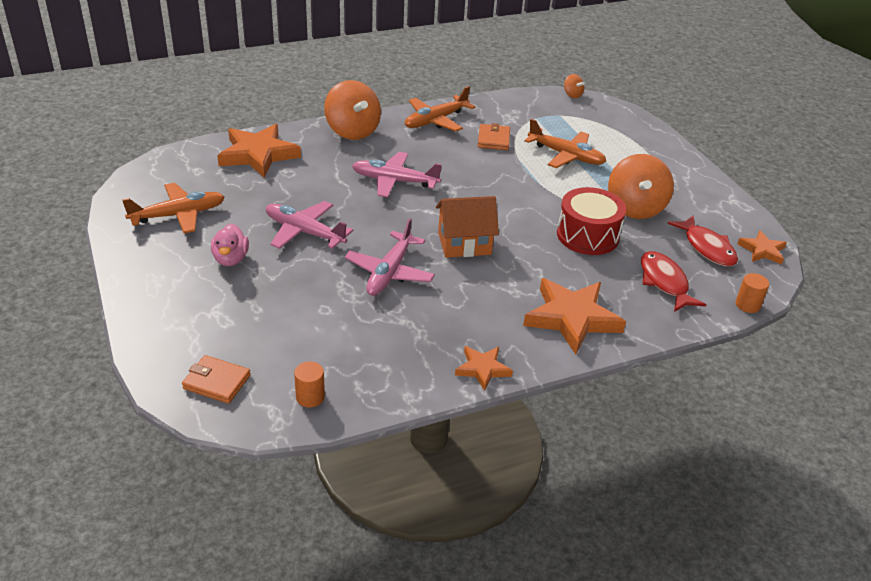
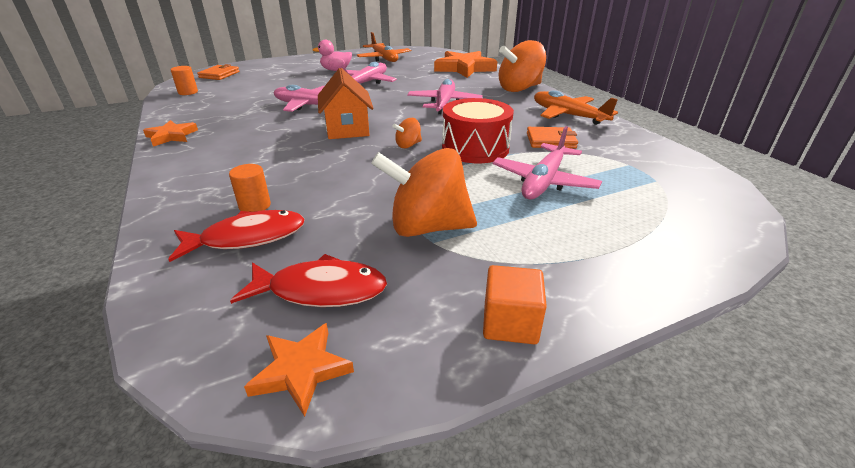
camera: 90 degrees right, 5 degrees down
(565, 155) = (544, 181): orange plane -> pink plane
(571, 318) = (212, 174): orange star -> none
(572, 95) = (734, 192): orange spinning top -> orange spinning top (408, 145)
(587, 235) = (359, 188): red drum -> red drum (475, 148)
(707, 248) = (320, 290): red fish -> red fish turned 150 degrees counterclockwise
(712, 190) = (510, 323): none -> orange cube
(747, 305) = (155, 318): orange cylinder -> orange cylinder (255, 205)

